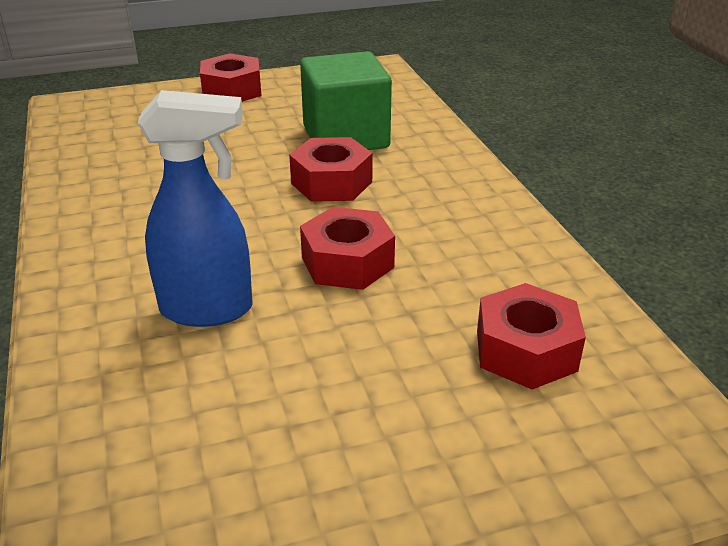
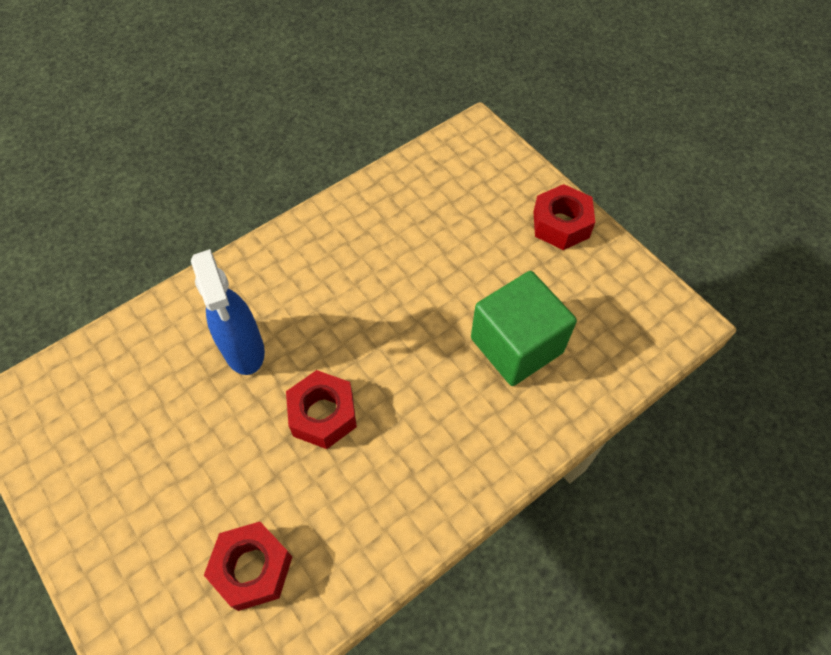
camera: 70 degrees right, 25 degrees up
(331, 183) = (432, 363): red nut -> none

